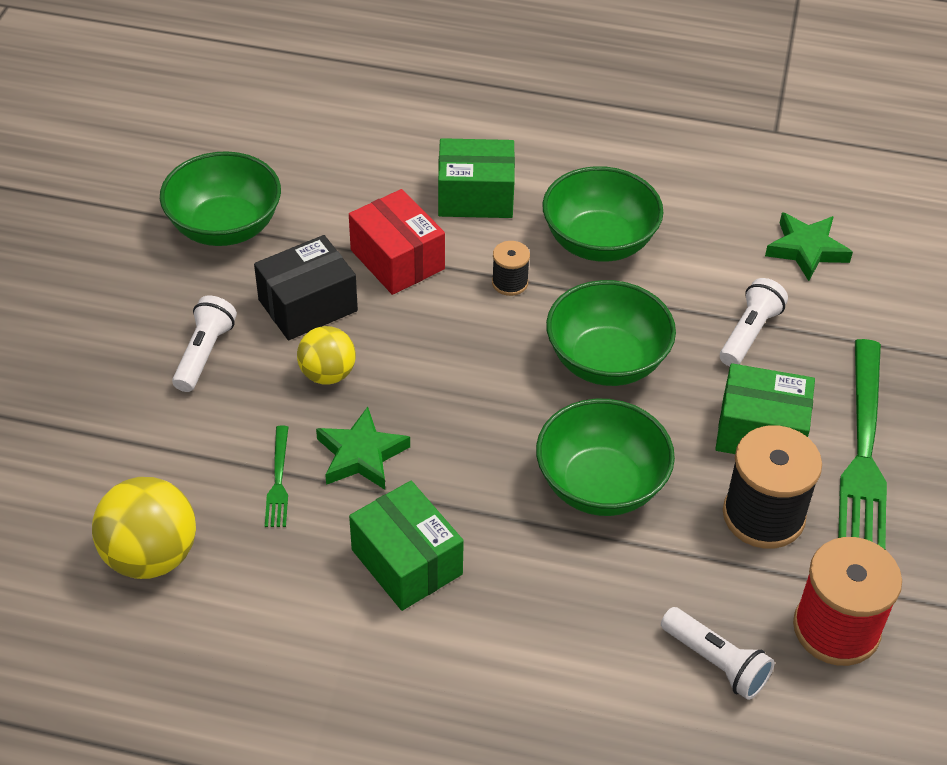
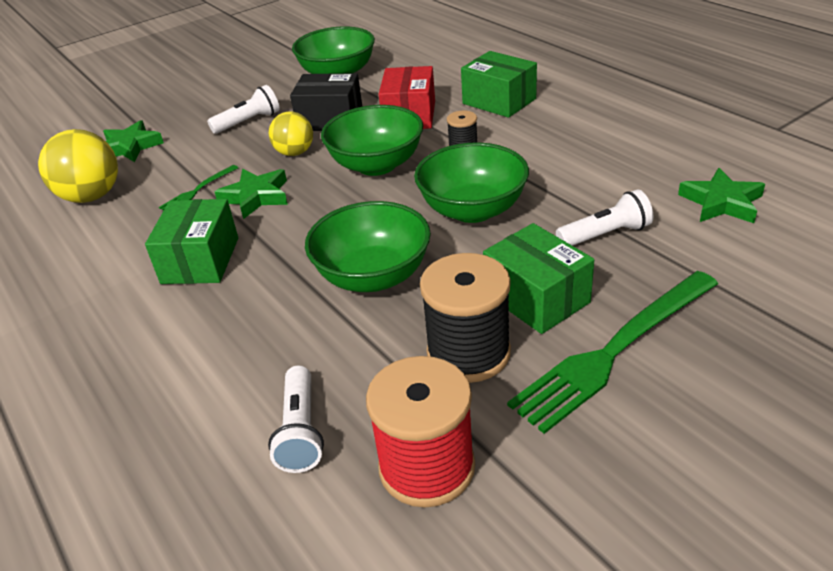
camera: 45 degrees right, 10 degrees down
(91, 464) = (130, 147): none -> green star
(599, 242) = (553, 147): green bowl -> green bowl (376, 165)

